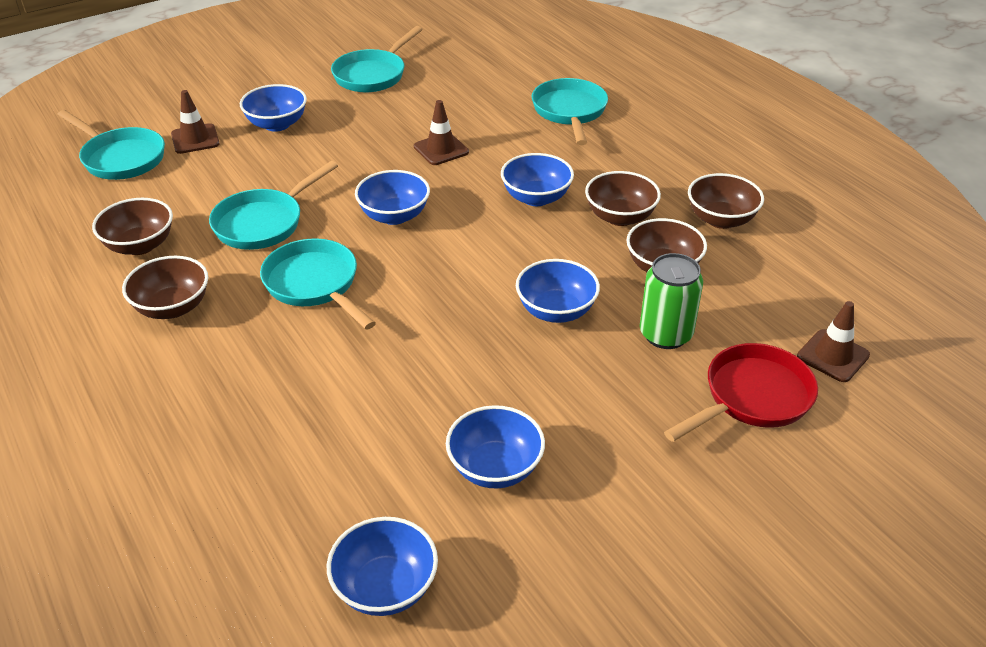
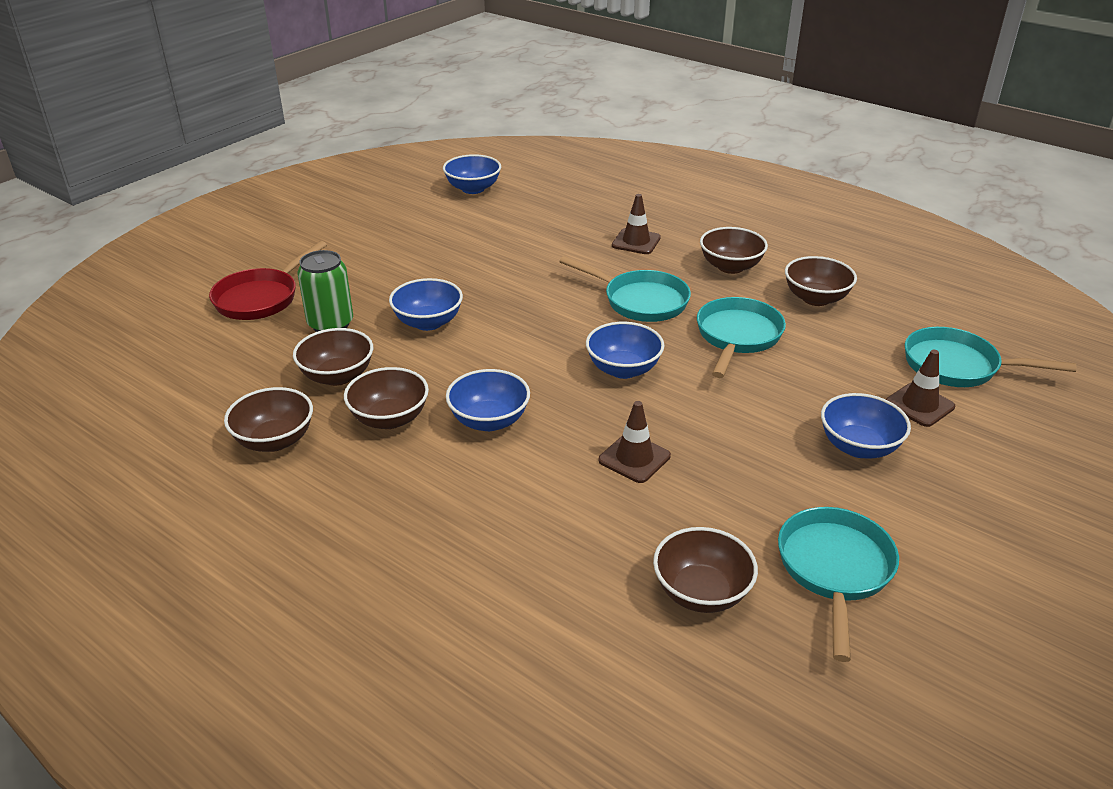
camera: 160 degrees right, 5 degrees down
(457, 80) = (701, 592): none -> brown bowl
(495, 468) = (436, 235): blue bowl -> none
(570, 112) = (499, 567): turquoise pan -> none
(833, 356) = (187, 336): brown traffic cone -> brown traffic cone (636, 242)

